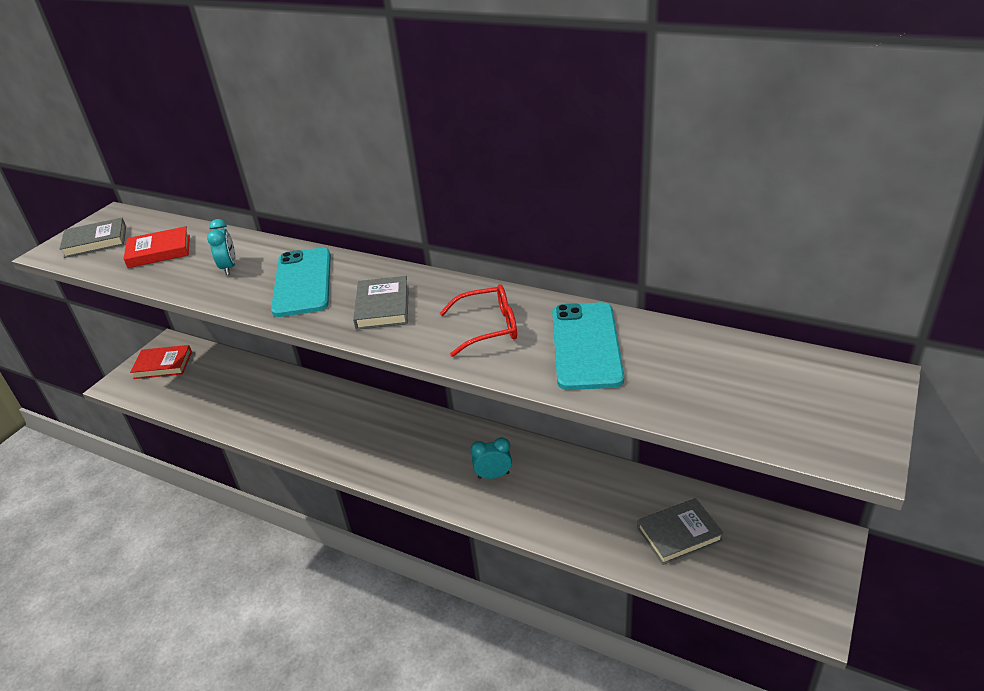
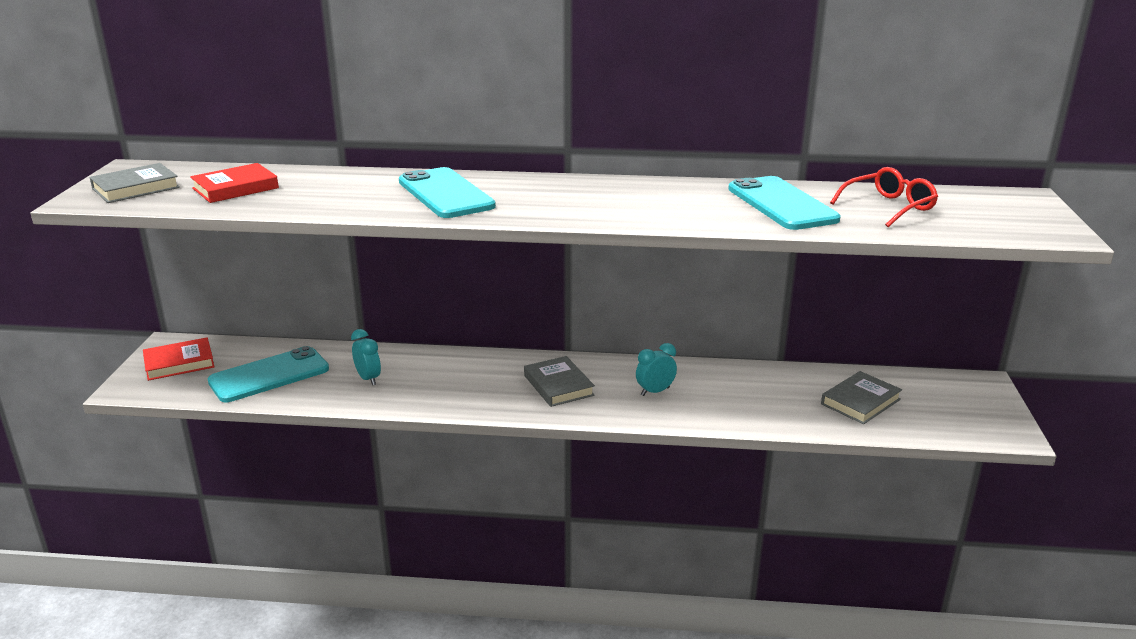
camera: 25 degrees left, 10 degrees down
(213, 391) = (269, 375): none -> turquoise phone
(229, 267) = (343, 192): turquoise clock -> turquoise clock (368, 379)
(383, 307) = (556, 201): grey book -> grey book (558, 385)
(488, 327) = (679, 203): red glasses -> red glasses (888, 207)

